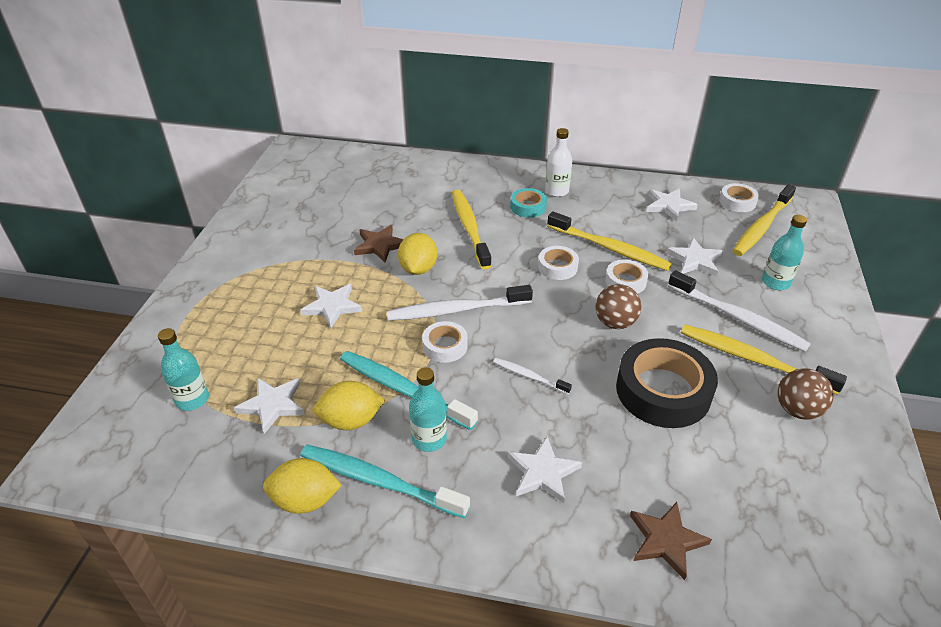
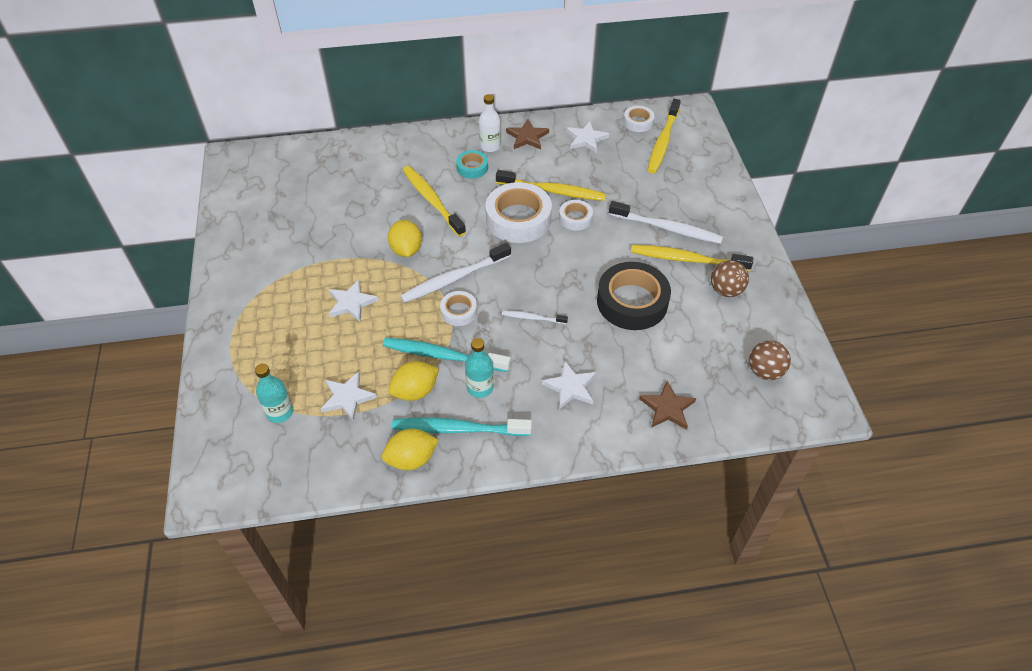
camera: 20 degrees left, 10 degrees up
(380, 245) = (363, 236): brown star -> brown star (527, 137)
(557, 267) = (518, 219): white tape -> white tape, size x1.96
(615, 323) = (579, 256): brown ball -> brown ball (764, 371)
(695, 260) = (621, 185): white star -> none
(775, 282) = (686, 190): turquoise bottle -> none

